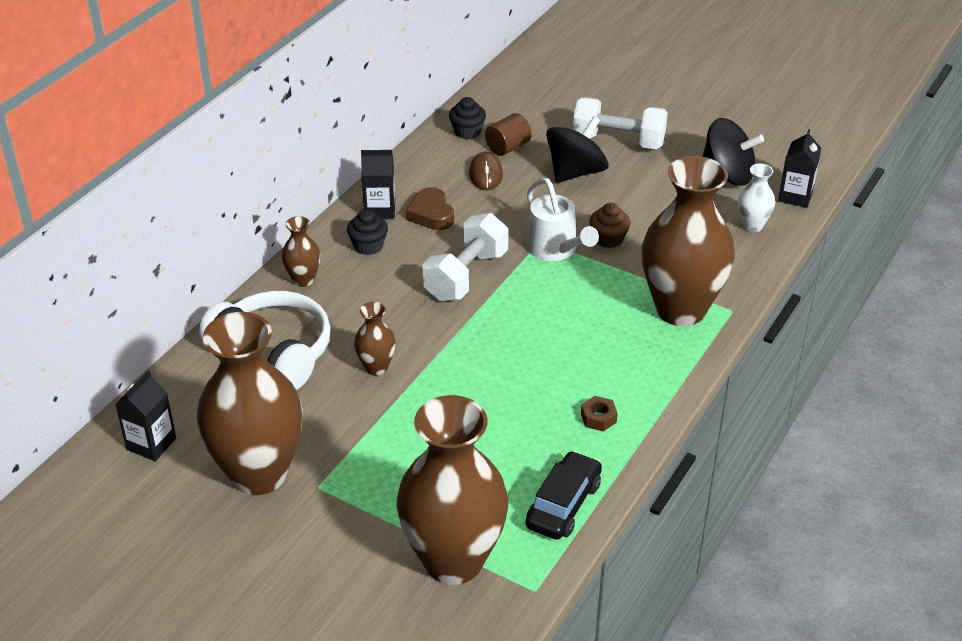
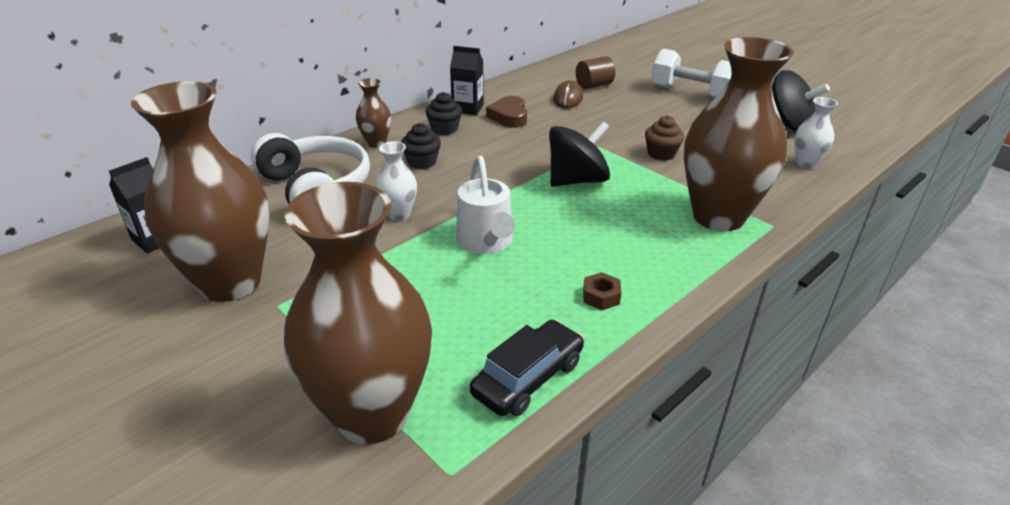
camera: 15 degrees right, 5 degrees down
(376, 367) = (399, 214): brown vase -> white vase
(466, 276) = (518, 160): white dumbbell -> none
(467, 131) = (564, 73): black cupcake -> black cupcake (422, 162)
(556, 250) = (609, 154): white watering can -> white watering can (486, 243)
(575, 172) = (646, 107): black spinning top -> black spinning top (577, 180)
(795, 196) = (852, 148): black carton -> none

